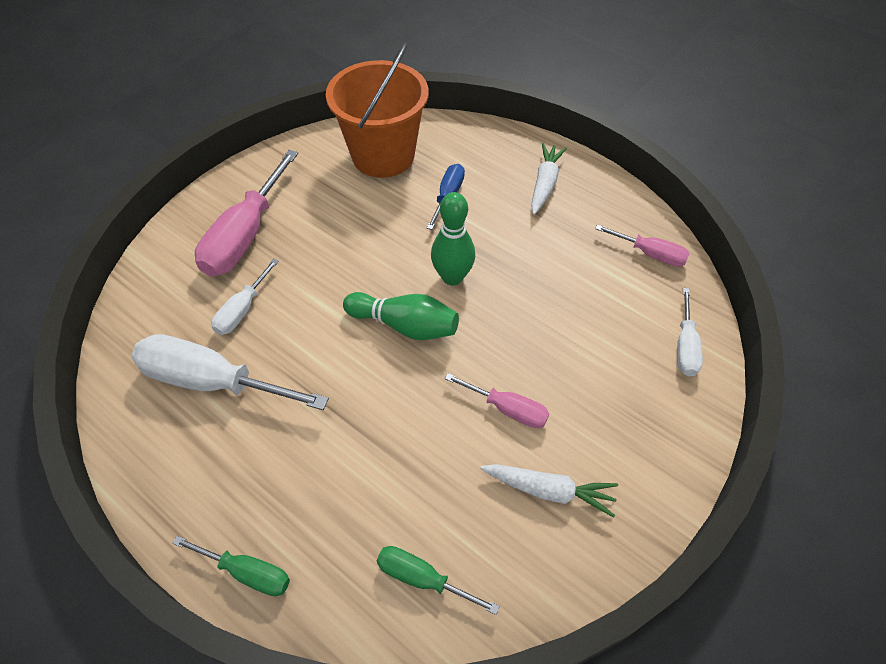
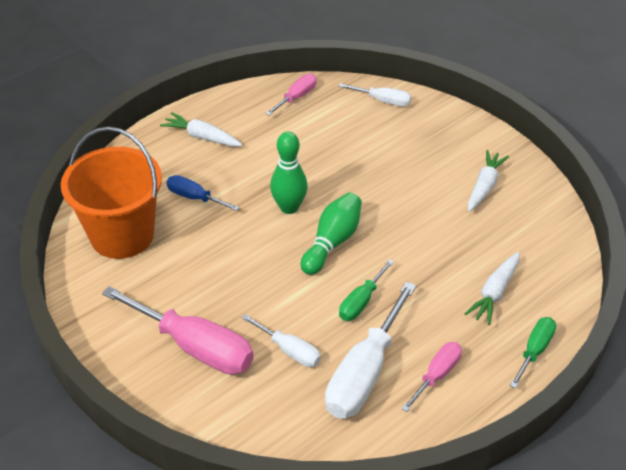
camera: 80 degrees left, 10 degrees down
(344, 515) = (494, 293): none -> white carrot
(422, 578) = (541, 256): green screwdriver -> green screwdriver (361, 302)
(507, 409) = (419, 196): pink screwdriver -> pink screwdriver (437, 375)

